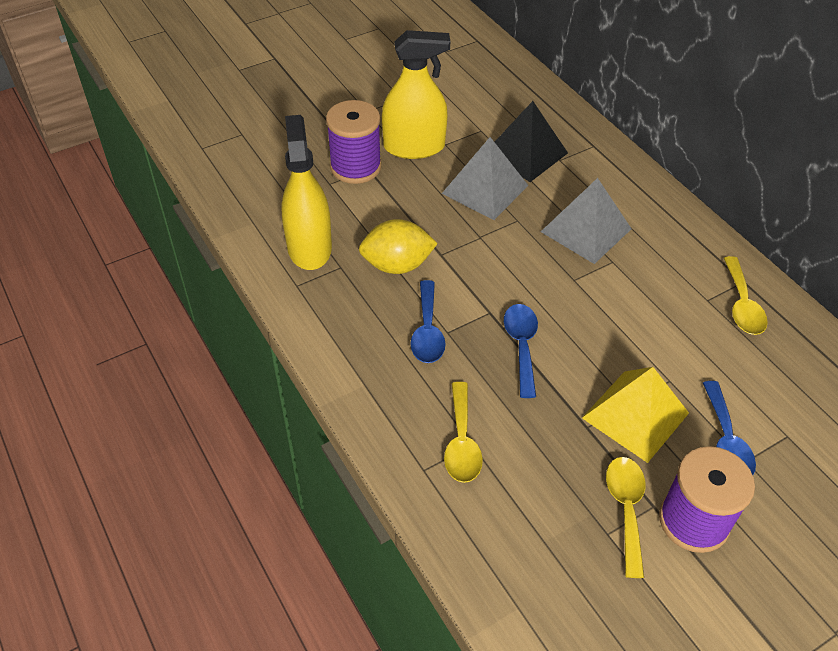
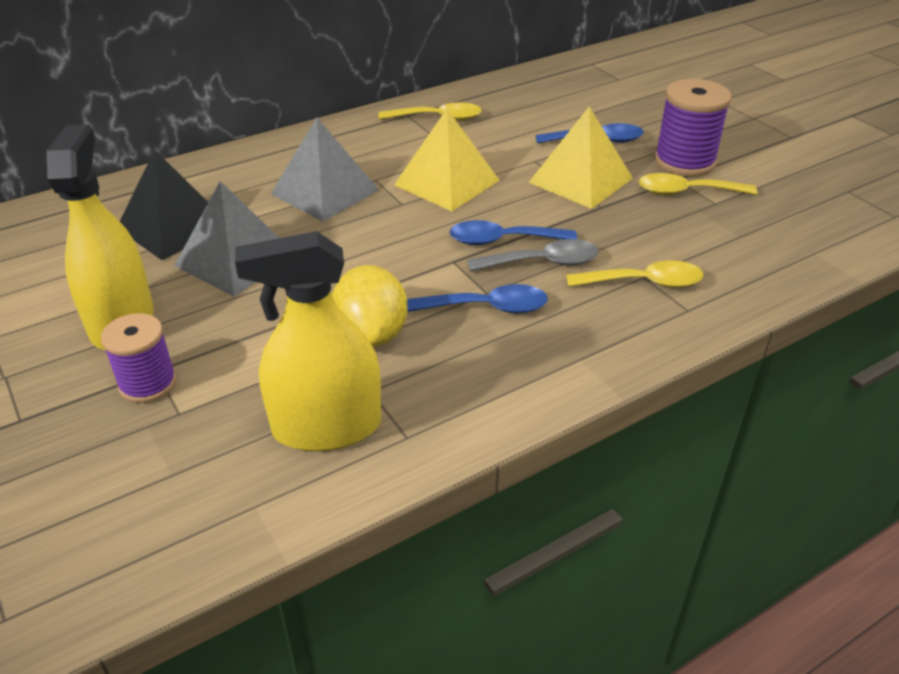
camera: 90 degrees left, 10 degrees down
(355, 167) = (148, 383): purple spool -> purple spool, size x0.67
(489, 372) = (543, 263): none -> grey spoon
(614, 310) = (446, 182): none -> yellow pyramid

